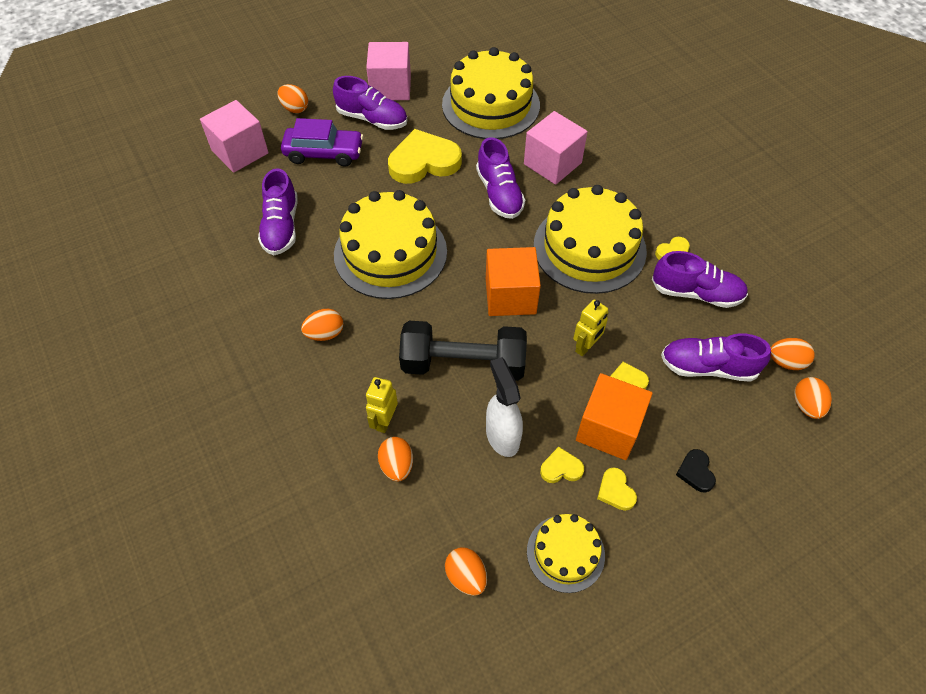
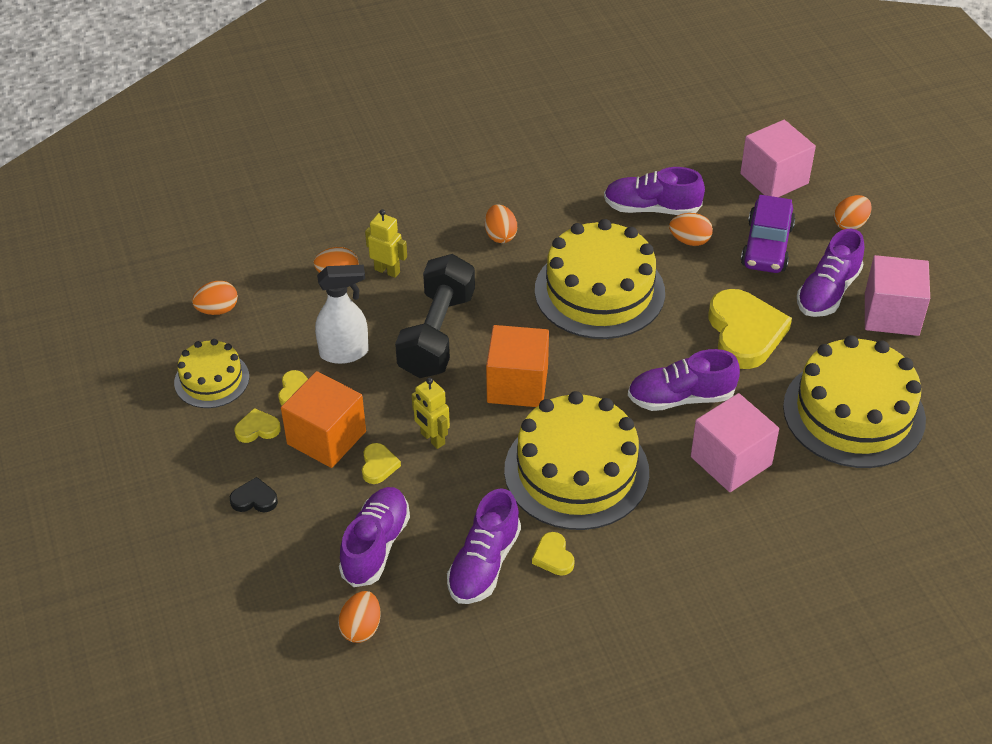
camera: 100 degrees right, 10 degrees down
(806, 405) = (298, 628): orange egg -> orange egg (689, 241)

